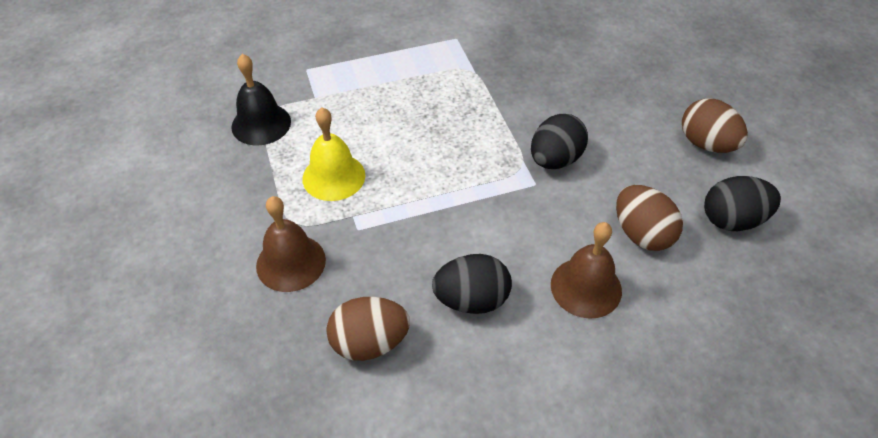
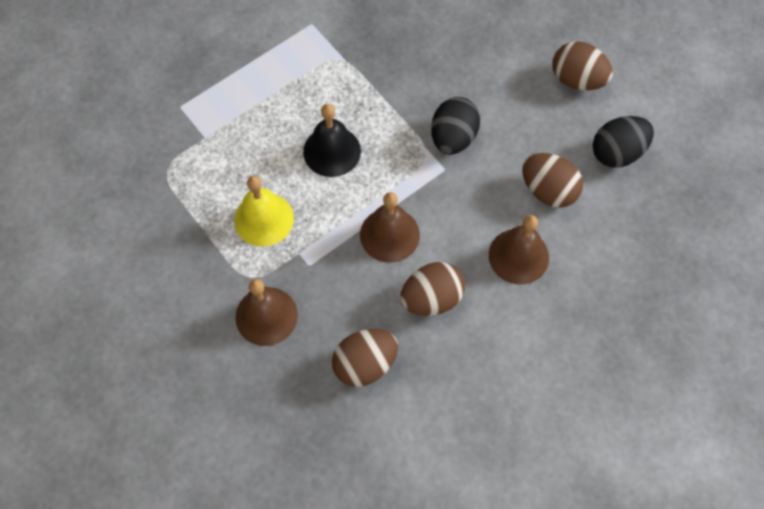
camera: 20 degrees left, 15 degrees up
(261, 124) = (168, 184): black bell -> black bell (332, 151)
(453, 226) = (389, 234): none -> brown bell
(471, 300) = (431, 298): black egg -> brown egg

